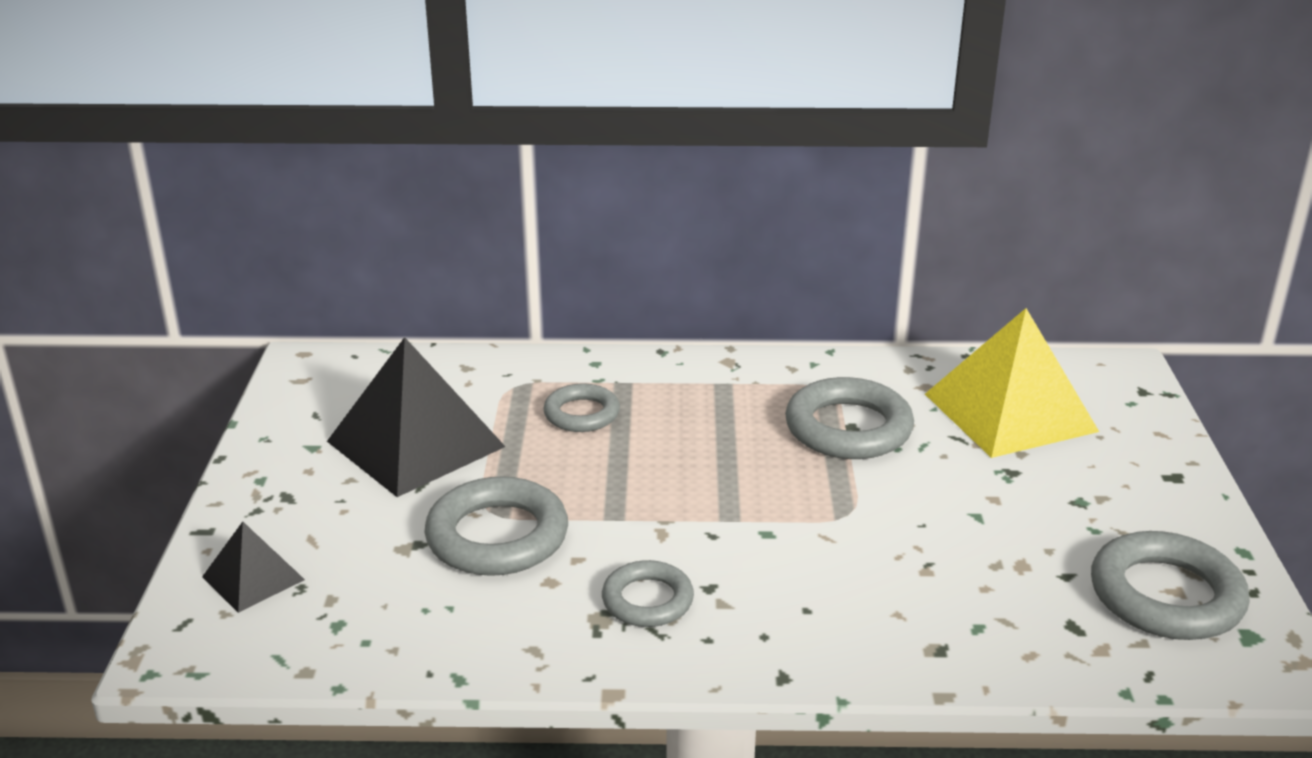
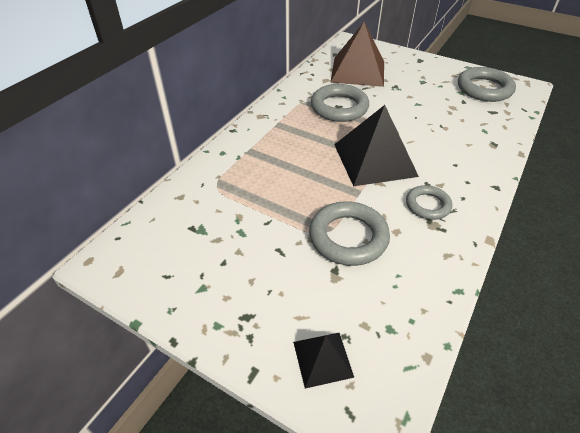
camera: 60 degrees left, 15 degrees up
(416, 444) = (239, 241): black pyramid -> black pyramid (375, 160)
(581, 414) = (264, 172): grey ring -> none
(1009, 412) = (358, 71): yellow pyramid -> brown pyramid

